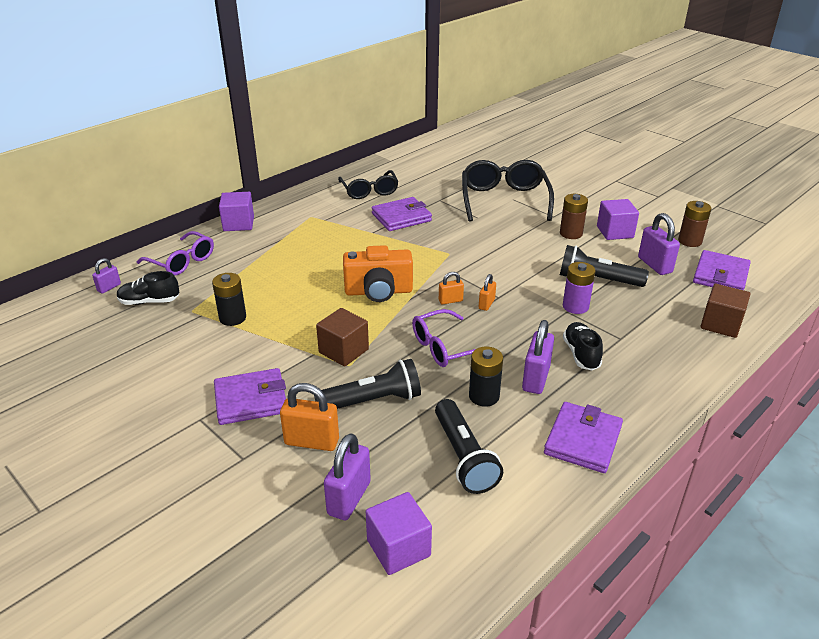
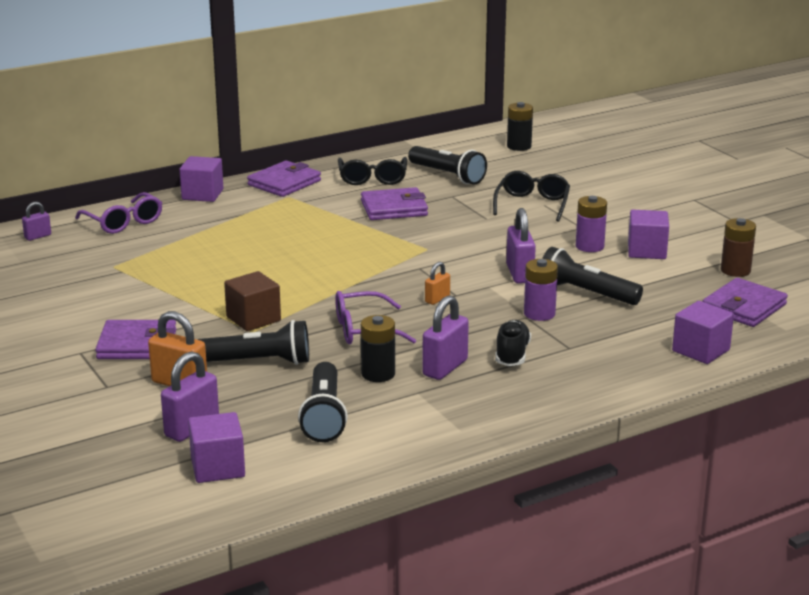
camera: 15 degrees right, 10 degrees down
(149, 301) = (73, 253): black shoe -> none
(232, 318) = (153, 277): black battery -> black battery (519, 146)
(378, 291) = (322, 274): orange camera -> none
(425, 181) = (447, 175): none -> black flashlight
(450, 301) = (398, 291): orange padlock -> none
(504, 200) = (532, 204): black glasses -> black glasses, size x0.65
(571, 233) = (589, 246): brown battery -> purple battery
(582, 440) = (457, 421): purple wallet -> purple wallet (284, 183)
(654, 265) = (669, 288): purple padlock -> purple padlock (519, 274)
(720, 324) = (701, 350): brown cube -> purple cube

